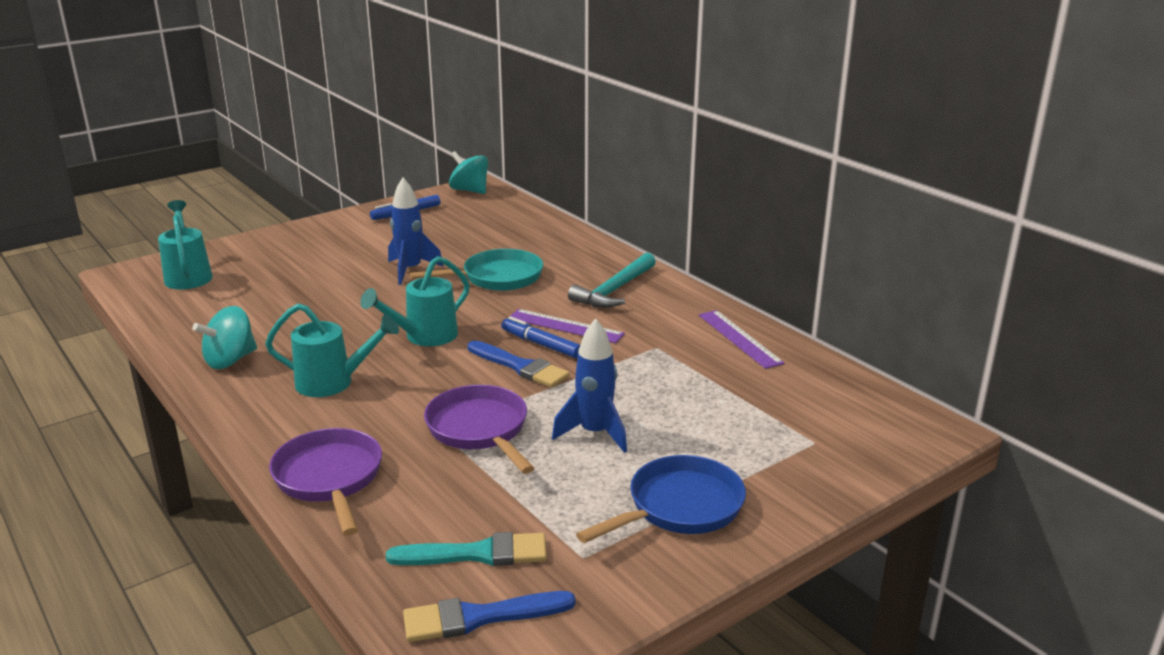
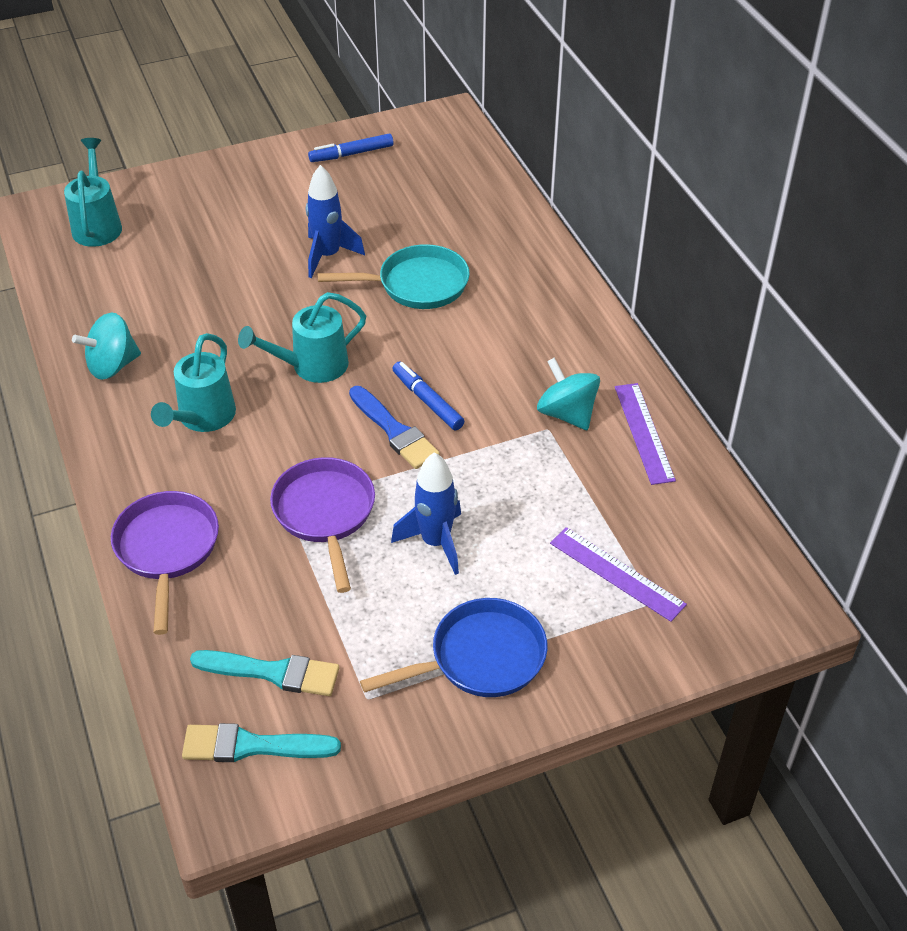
camera: 15 degrees right, 20 degrees up
(333, 383) = (202, 418): turquoise watering can -> turquoise watering can turned 90 degrees clockwise
(469, 190) = (435, 123): turquoise spinning top -> turquoise spinning top (567, 414)
(479, 617) = (252, 746): blue brush -> turquoise brush
(565, 326) = (463, 377): purple ruler -> purple ruler (616, 574)
(614, 290) = (537, 329): turquoise hammer -> none

